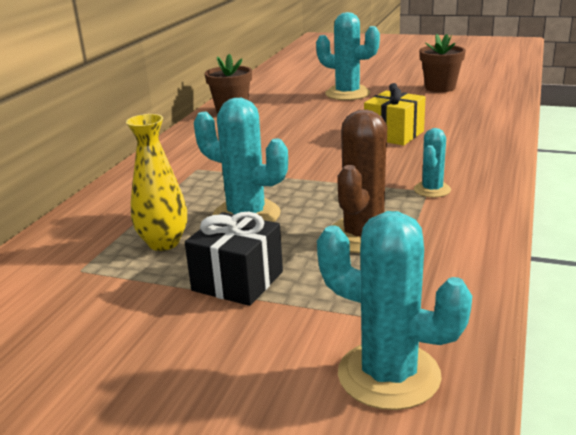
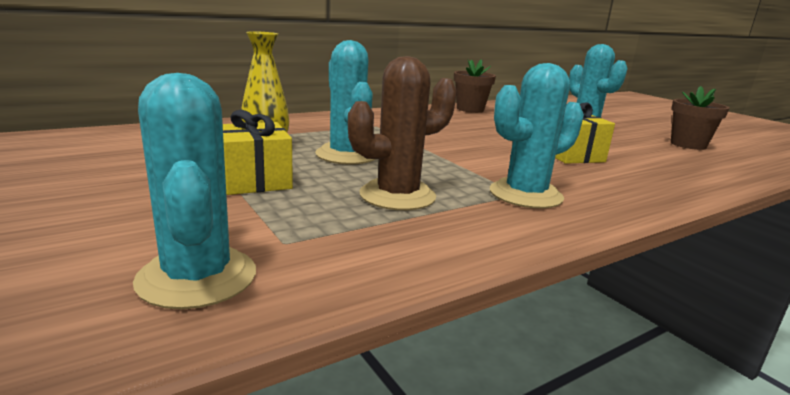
camera: 35 degrees right, 5 degrees down
(237, 281) = (254, 181): black gift -> yellow gift
(432, 190) = (525, 195): turquoise cactus -> turquoise cactus, size x1.78

